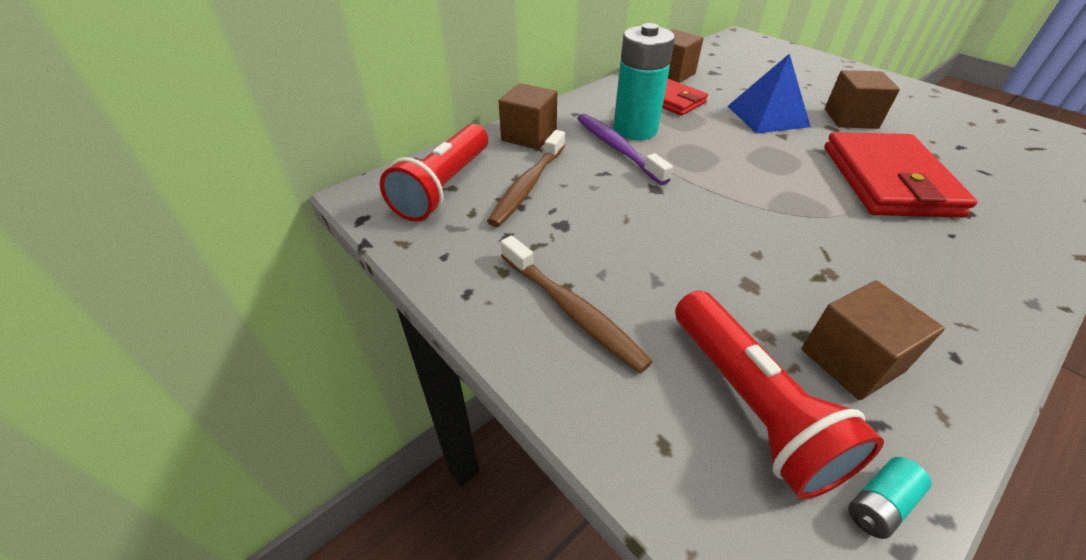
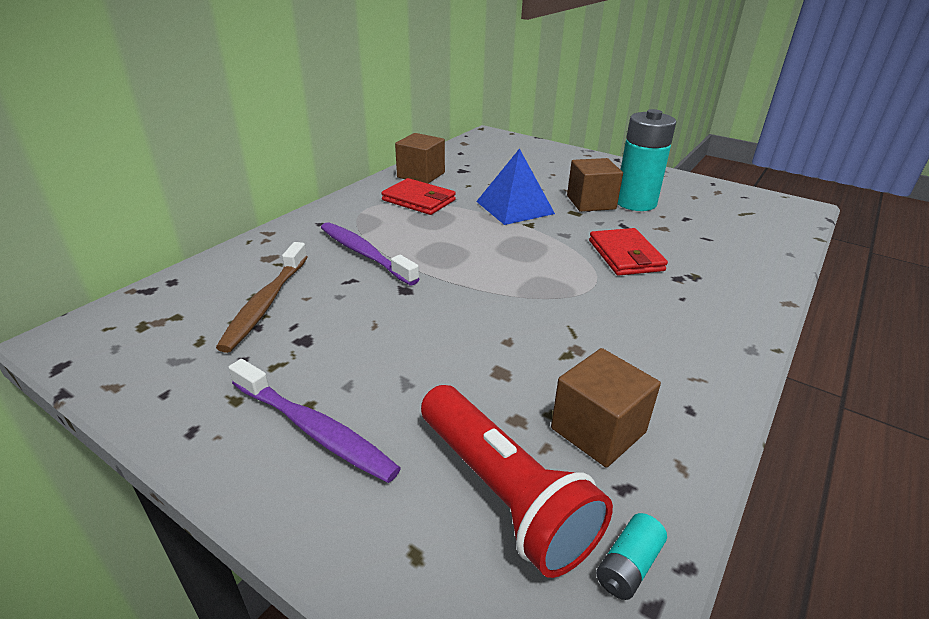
camera: 15 degrees left, 10 degrees down
(444, 187) = (166, 317): red flashlight -> none
(529, 136) = (268, 251): brown cube -> none
(571, 309) = (313, 429): brown toothbrush -> purple toothbrush
(635, 129) = (383, 233): turquoise battery -> turquoise battery (635, 203)
(888, 180) = (625, 255): red wallet -> red wallet, size x0.61

